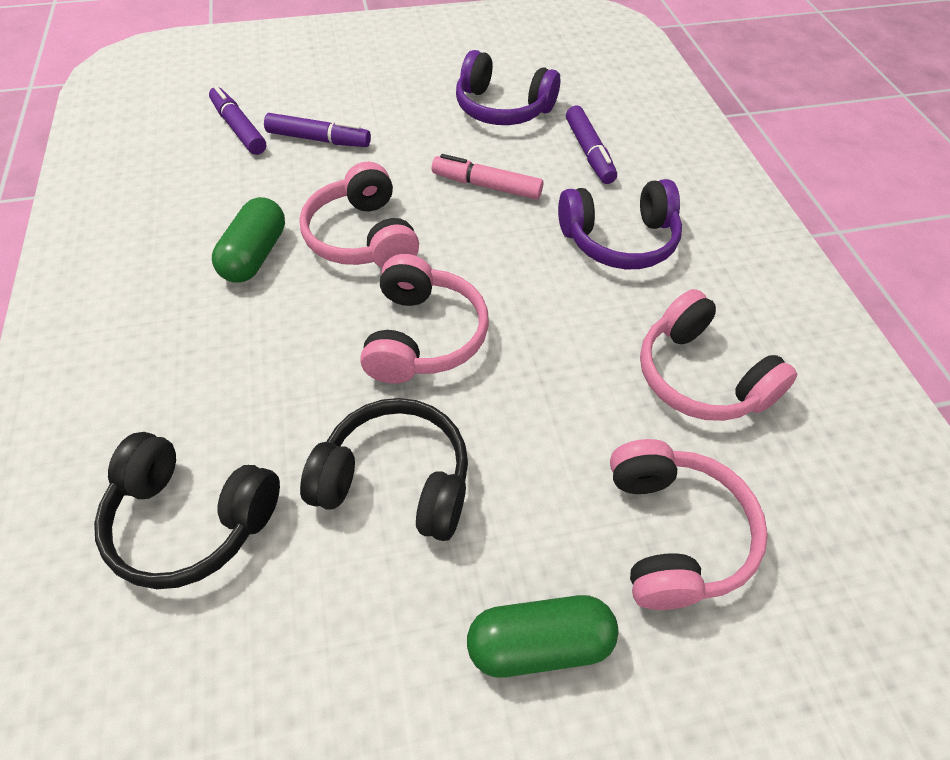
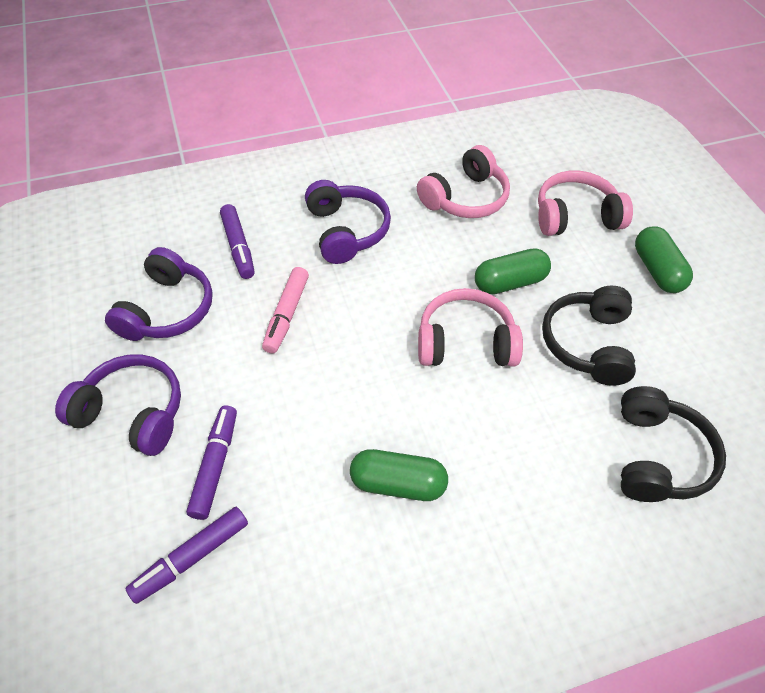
camera: 95 degrees left, 0 degrees up
(362, 237) = (363, 399): pink headphones -> none
(387, 94) = (132, 413): none -> purple headphones
(522, 403) = (509, 282): none -> green capsule
(589, 152) = (238, 247): purple marker -> purple marker turned 90 degrees clockwise

